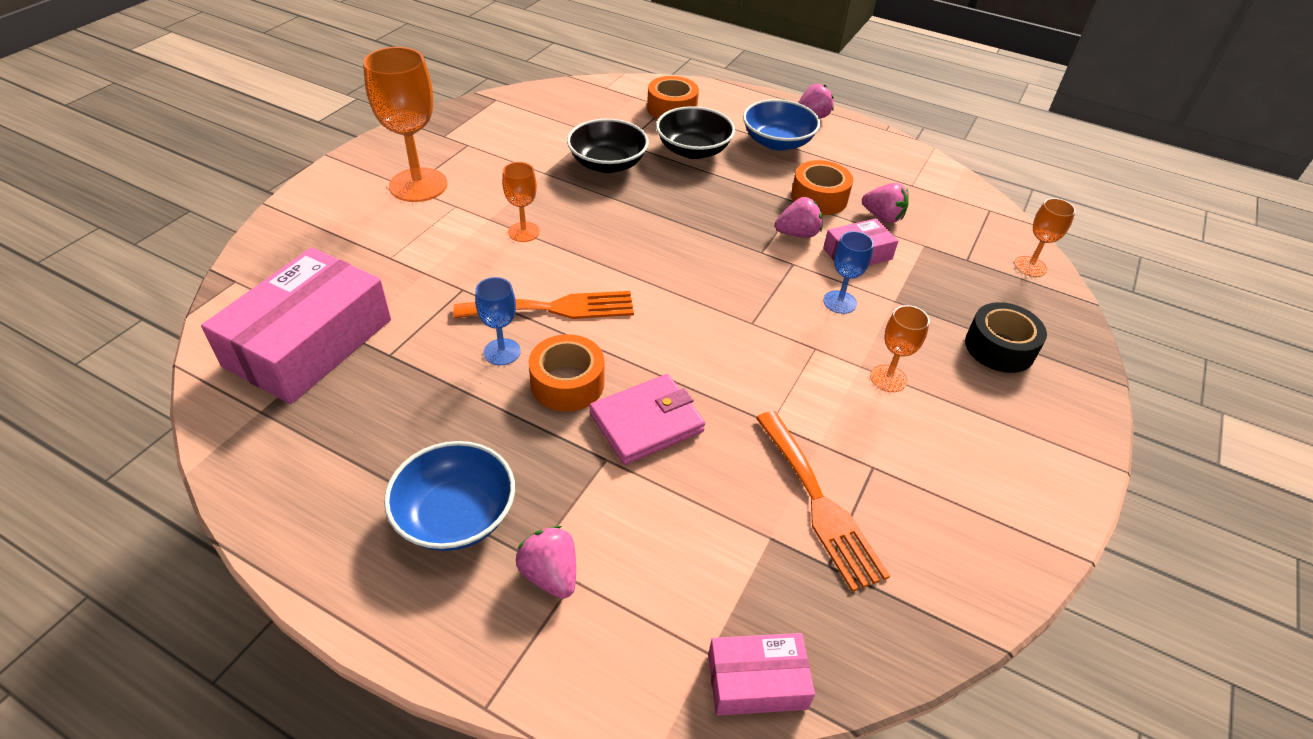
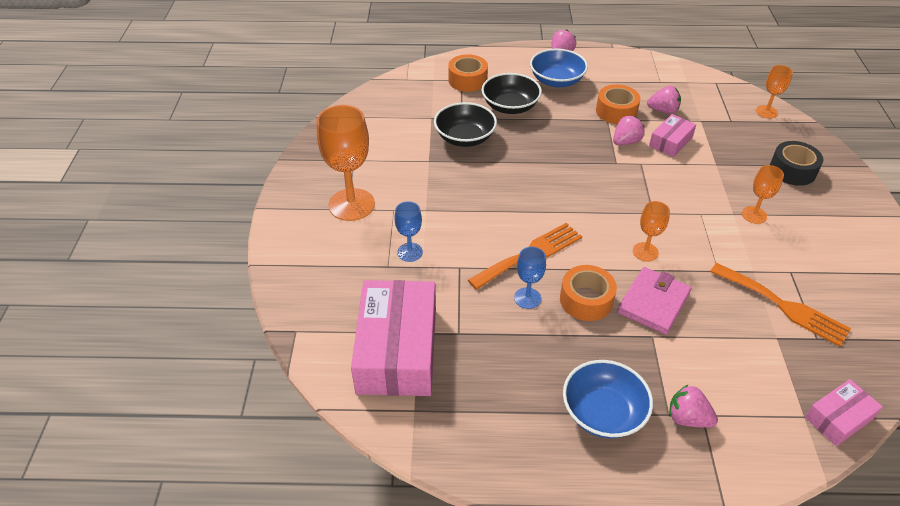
camera: 25 degrees left, 0 degrees up
(523, 232) = (459, 210): orange goblet -> orange goblet (645, 252)
(839, 302) = (688, 178): blue goblet -> blue goblet (410, 252)

